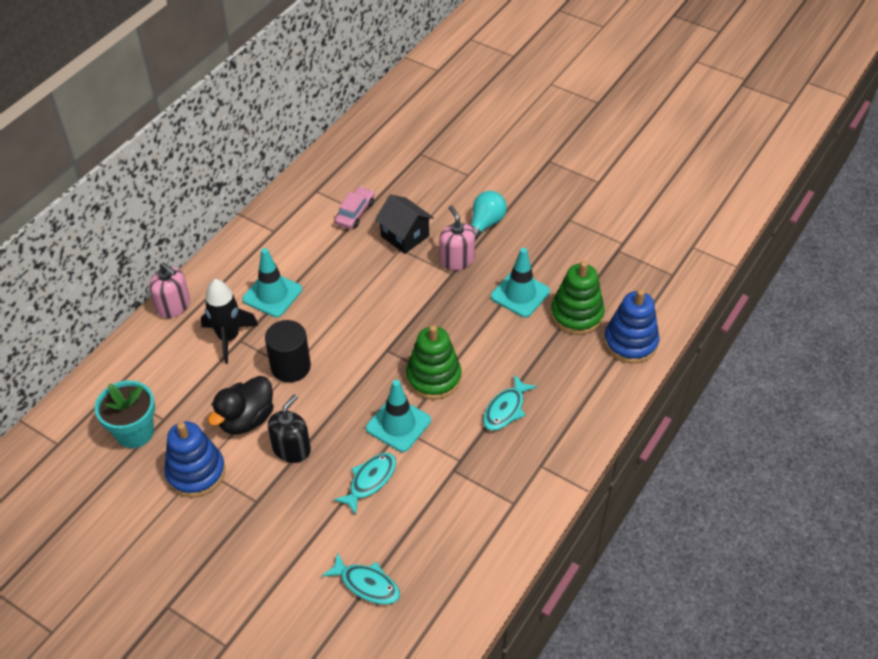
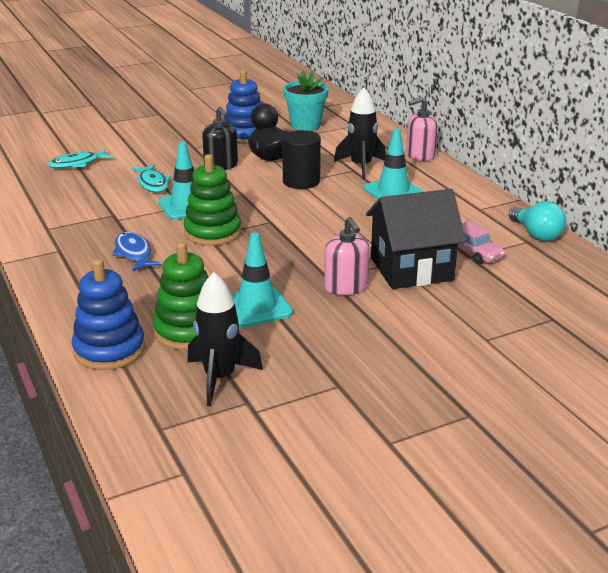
camera: 120 degrees right, 20 degrees down
(404, 236) = (411, 269): black house -> black house, size x1.52
(457, 260) = (346, 287): pink soap dispenser -> pink soap dispenser turned 60 degrees clockwise
(485, 224) = (385, 321): turquoise light bulb -> turquoise light bulb (536, 234)
(505, 409) = (134, 253): turquoise fish -> blue fish
(608, 273) = (220, 378): none -> black rocket

